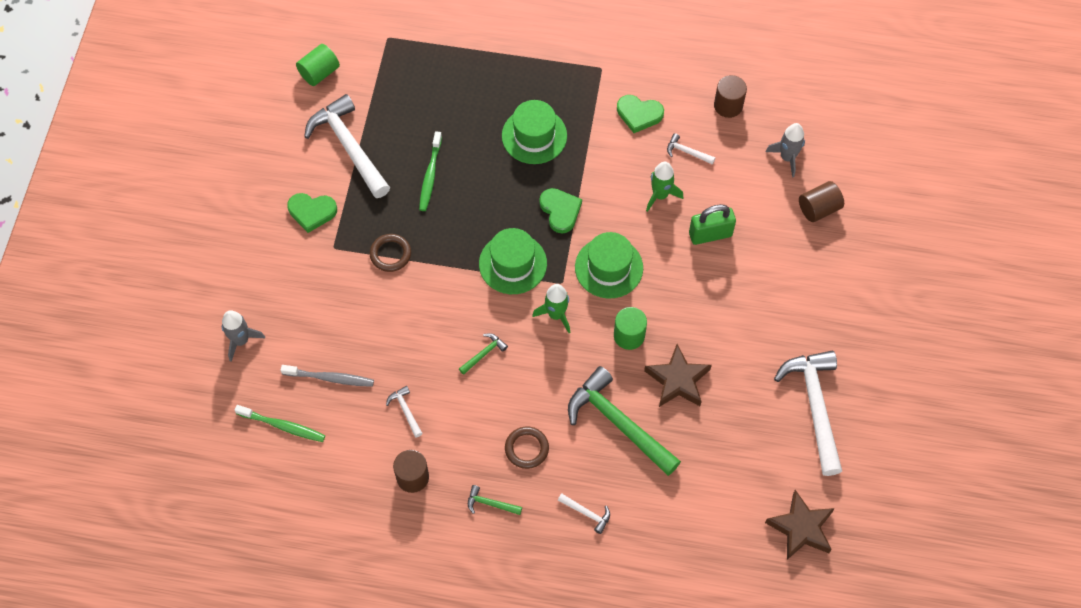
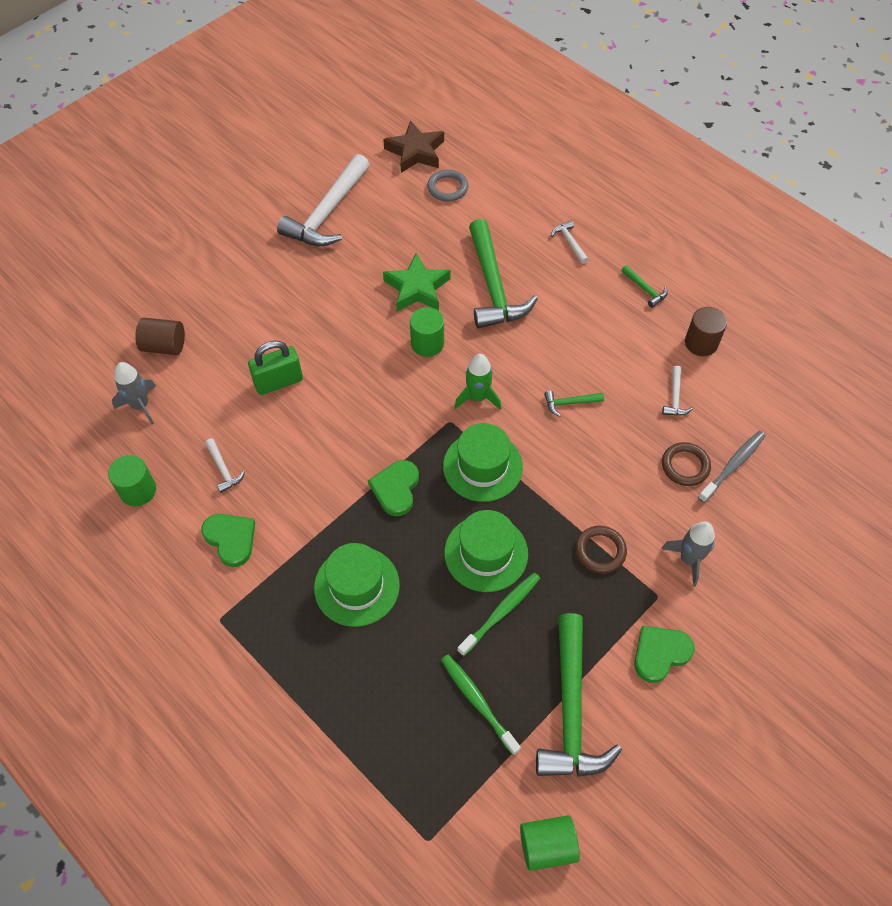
camera: 145 degrees left, 5 degrees down
(241, 340) = (810, 555): grey rocket -> grey rocket (689, 559)
(283, 426) = (803, 449): green toothbrush -> green toothbrush (478, 702)
(312, 212) = (660, 653): green heart -> green heart turned 75 degrees counterclockwise
(330, 378) = (733, 465): grey toothbrush -> grey toothbrush turned 90 degrees clockwise
(349, 147) = (570, 710): white hammer -> green hammer
(526, 448) = (585, 310): brown ring -> brown ring (685, 466)
(609, 267) = (395, 408): green hat -> green hat (486, 553)
(660, 195) = (288, 444): green rocket -> none
(678, 380) = (417, 288): brown star -> green star
(710, 234) = (278, 382): green padlock -> green padlock turned 45 degrees counterclockwise
(728, 105) = (138, 490): brown cylinder -> green cylinder
(738, 504) = (447, 188): none -> grey ring

